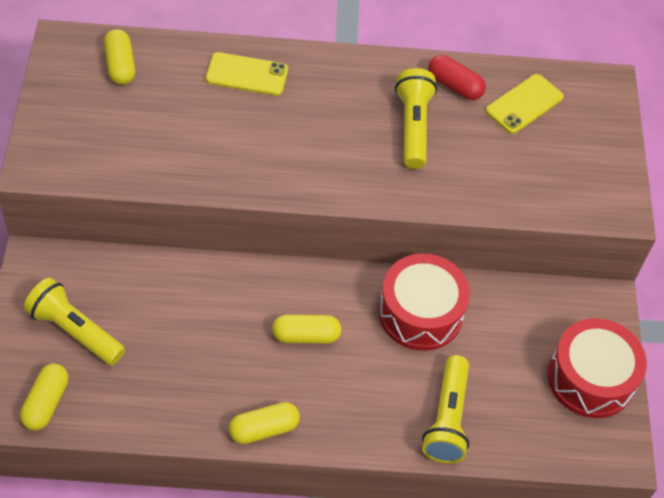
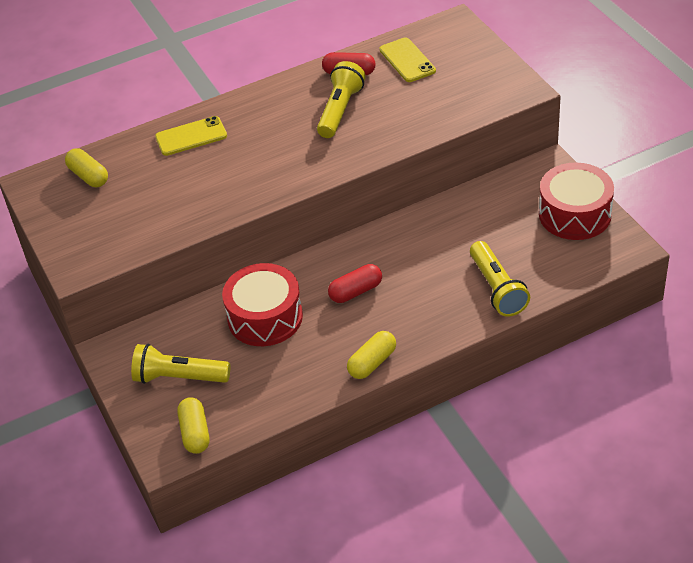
camera: 20 degrees left, 10 degrees down
(306, 336) = (355, 291): yellow capsule -> red capsule
(413, 127) = (340, 110): yellow flashlight -> yellow flashlight turned 45 degrees clockwise
(420, 313) = (426, 236): red drum -> red drum (265, 317)
(524, 104) = (407, 60): yellow phone -> yellow phone turned 45 degrees counterclockwise

